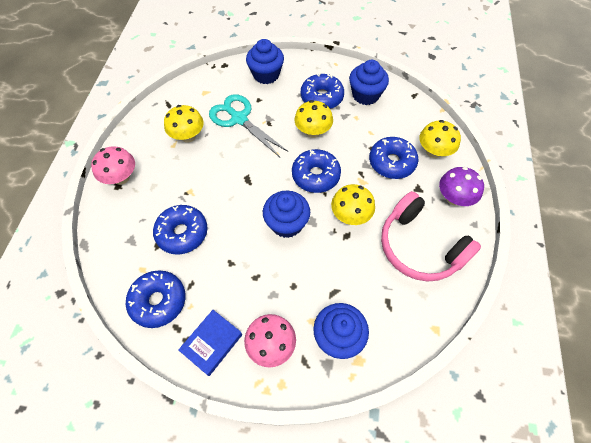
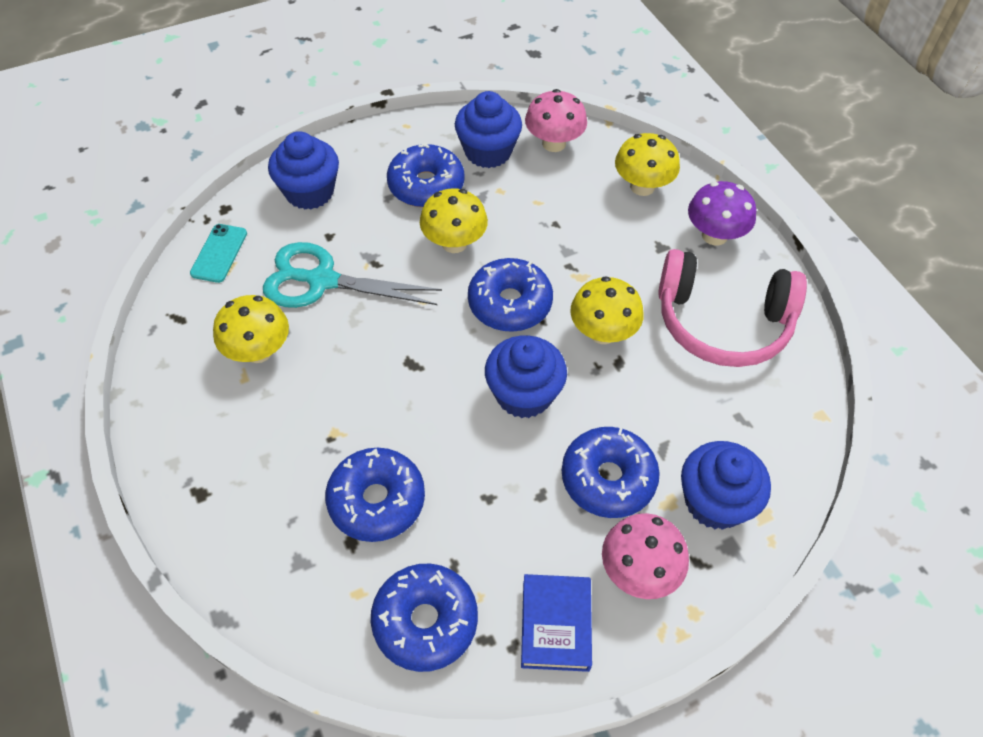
camera: 35 degrees left, 5 degrees down
(121, 178) = (196, 477): pink mushroom -> pink mushroom (554, 143)
(206, 84) = (219, 253): none -> turquoise phone
(391, 162) = (599, 229): blue donut -> blue donut (608, 479)

